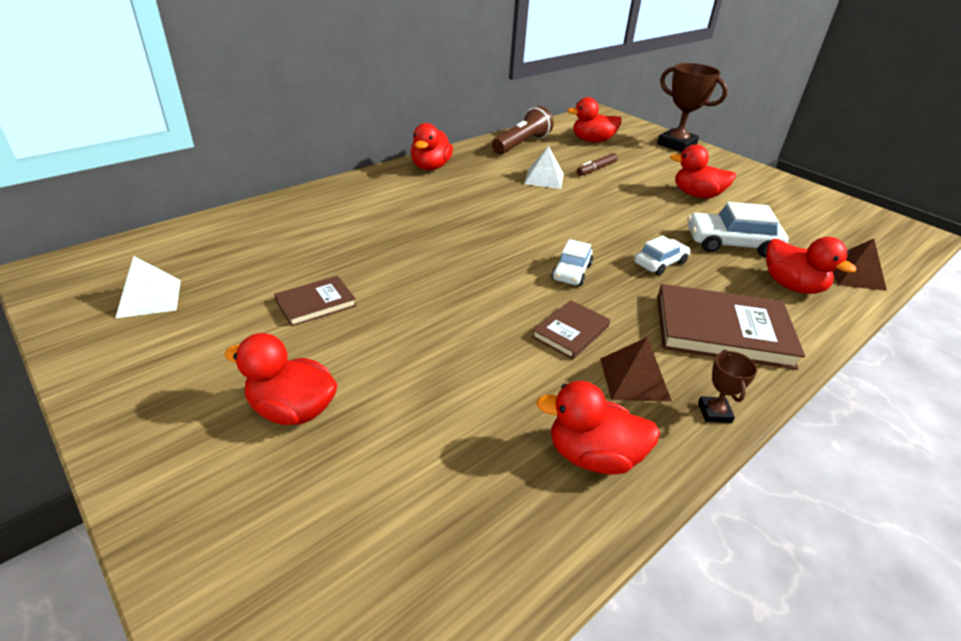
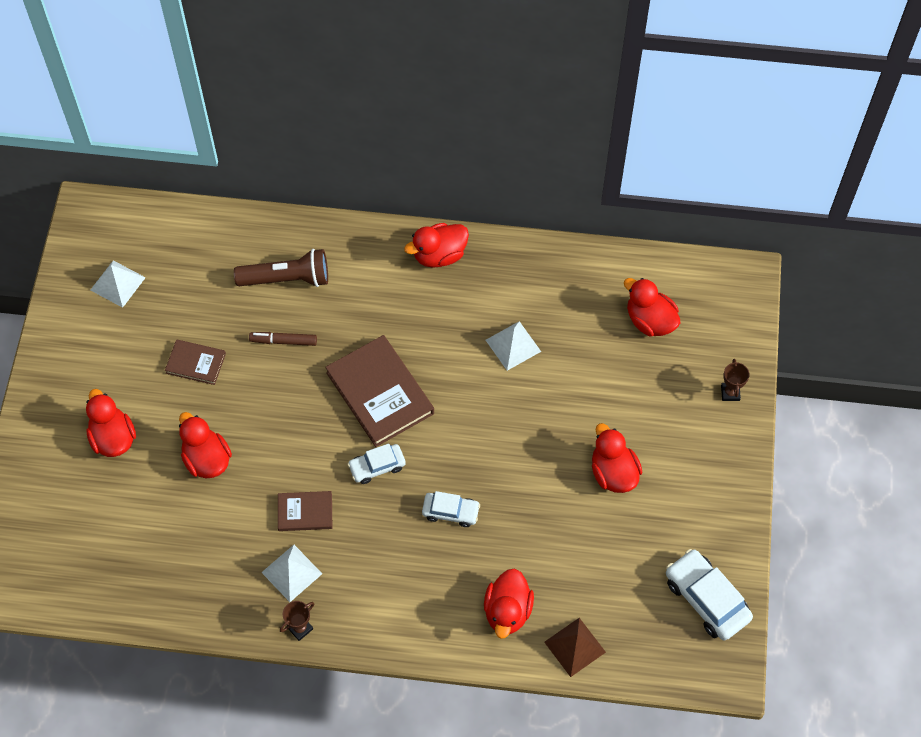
camera: 50 degrees right, 25 degrees up
(521, 144) = (569, 276): brown flashlight -> brown flashlight (287, 279)
(593, 456) = (209, 590): red duck -> red duck (207, 459)
(596, 169) = (582, 368): brown marker -> brown marker (284, 341)
(634, 379) = (291, 573): brown pyramid -> white pyramid
(676, 145) = (730, 393): brown trophy -> brown trophy, size x0.46
(722, 330) = (395, 594): brown book -> brown book (380, 393)
(731, 244) = (538, 542): white car -> white car (706, 599)

